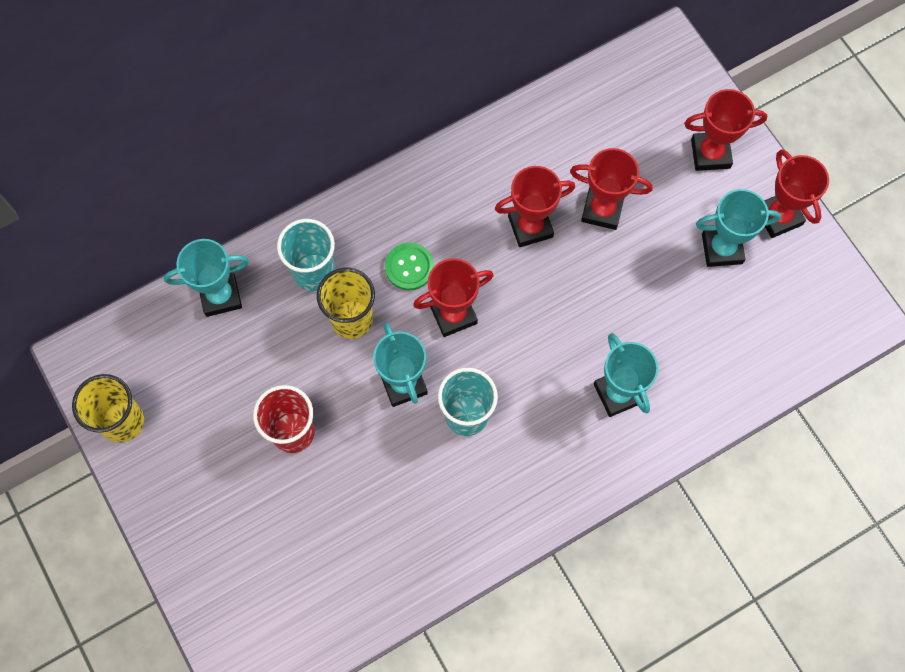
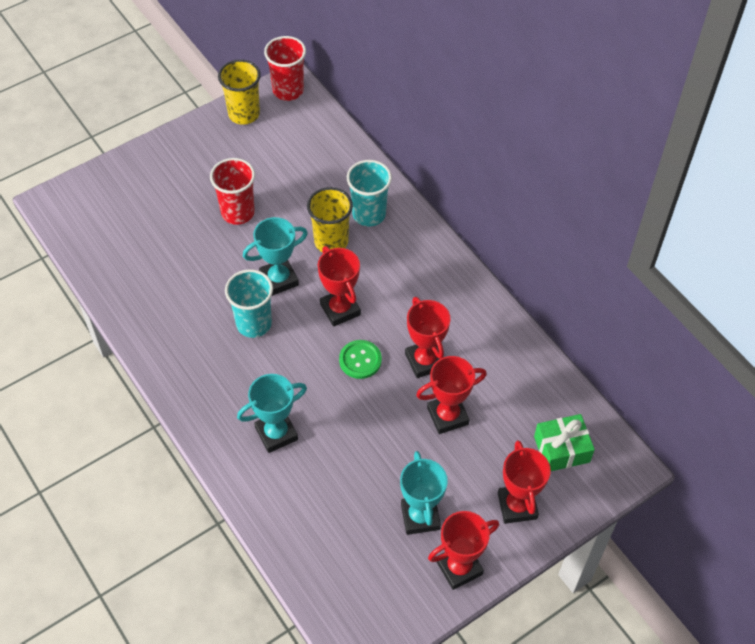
camera: 85 degrees right, 15 degrees down
(89, 362) = (288, 90): none -> red cup
(220, 296) = (344, 159): turquoise trophy -> none
(409, 267) = (379, 276): green button -> green button (360, 360)
(602, 210) = (447, 416): red trophy -> red trophy turned 60 degrees clockwise
(646, 103) = (561, 449): none -> green gift

